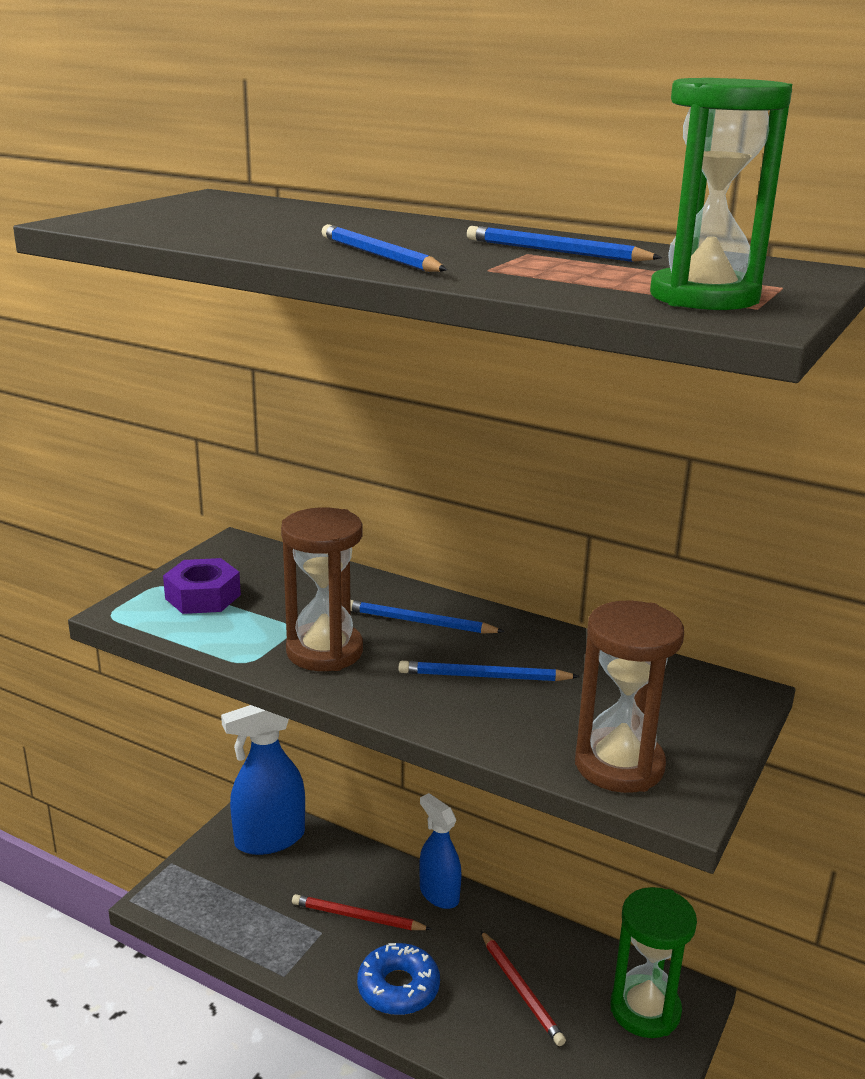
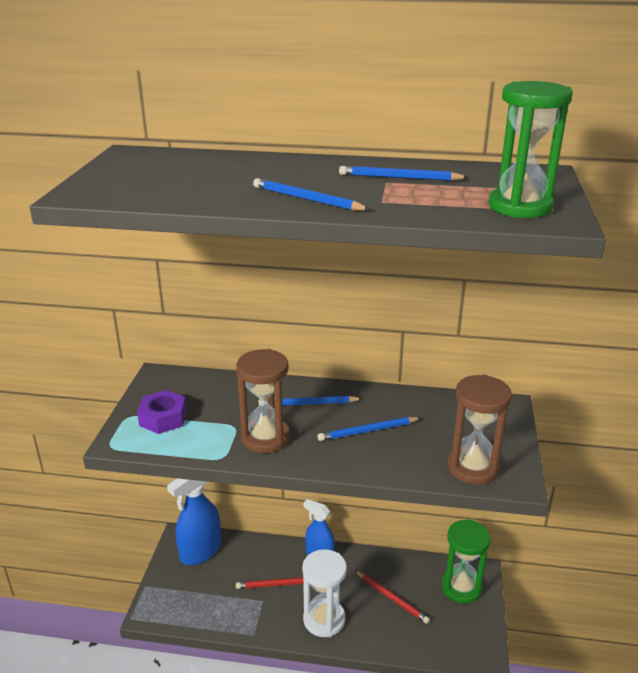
camera: 20 degrees left, 5 degrees up
(398, 988) = (324, 619): blue donut -> white hourglass

